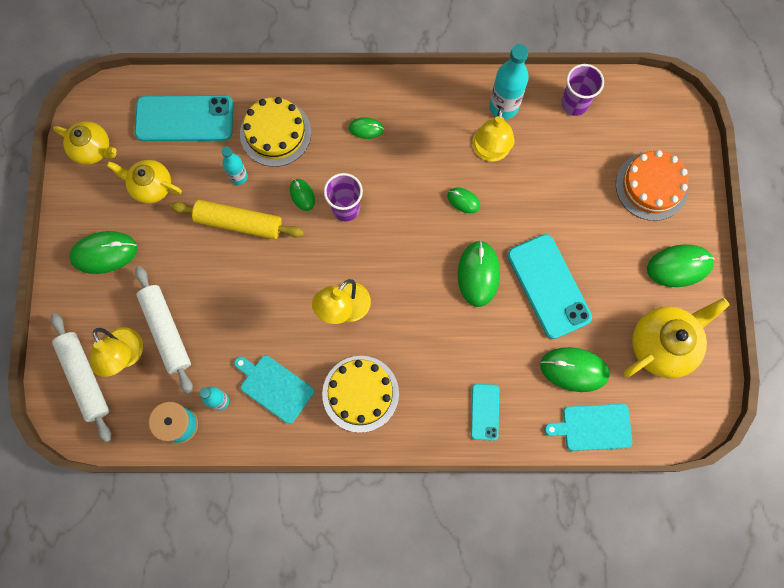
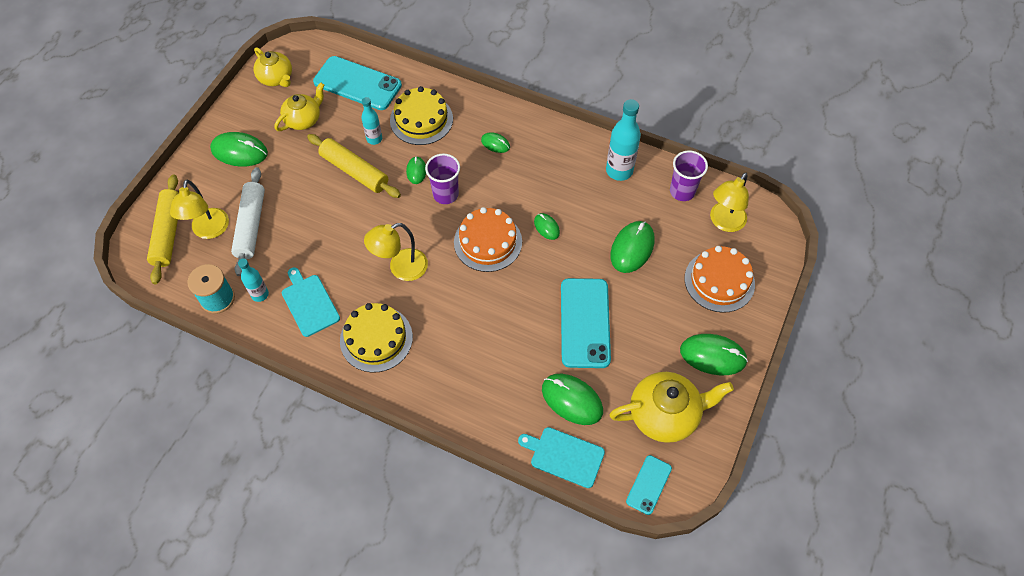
camera: 25 degrees right, 15 degrees down
(85, 378) = (168, 233): white rolling pin -> yellow rolling pin
(151, 186) = (303, 120): yellow teapot -> yellow teapot turned 90 degrees clockwise
(414, 242) = (488, 242): none -> orange cake
(478, 274) = (528, 288): green mouse -> green mouse (632, 248)
(484, 412) = (473, 400): turquoise phone -> turquoise phone (648, 485)
(490, 152) = (589, 199): yellow lamp -> yellow lamp (724, 222)

